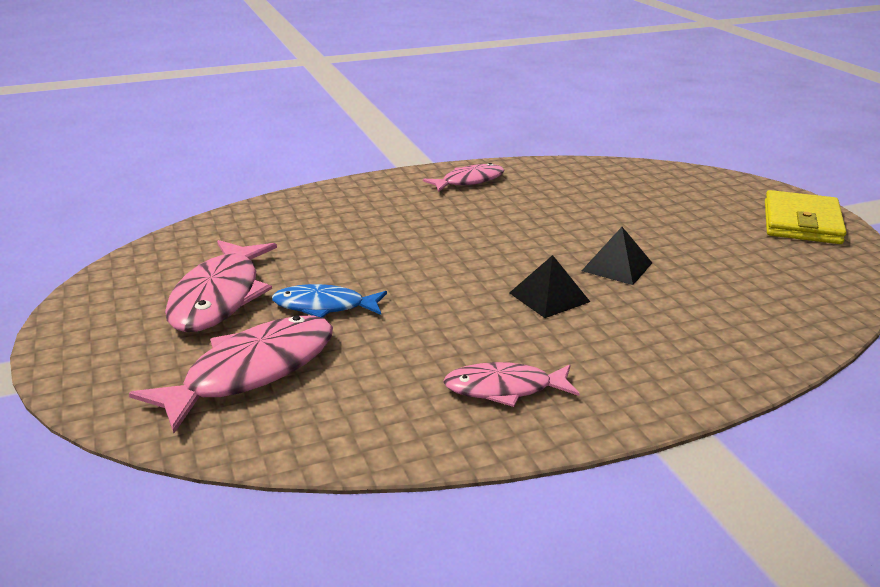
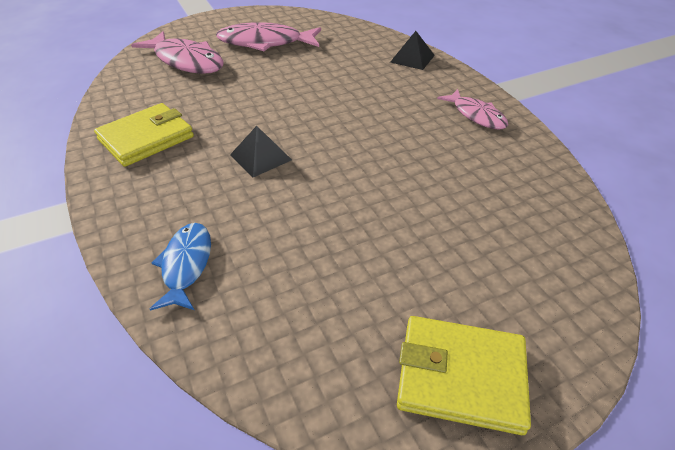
camera: 85 degrees right, 15 degrees up
(324, 306) = (252, 73): blue fish -> blue fish (186, 265)
(504, 389) = (146, 138): pink fish -> yellow wallet
(617, 266) = (315, 195): black pyramid -> black pyramid (412, 58)

